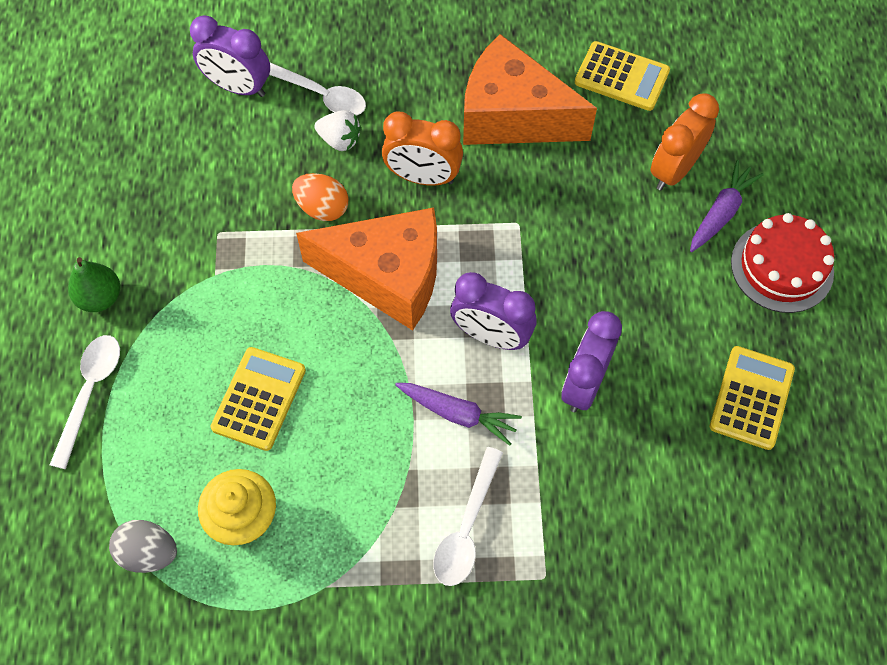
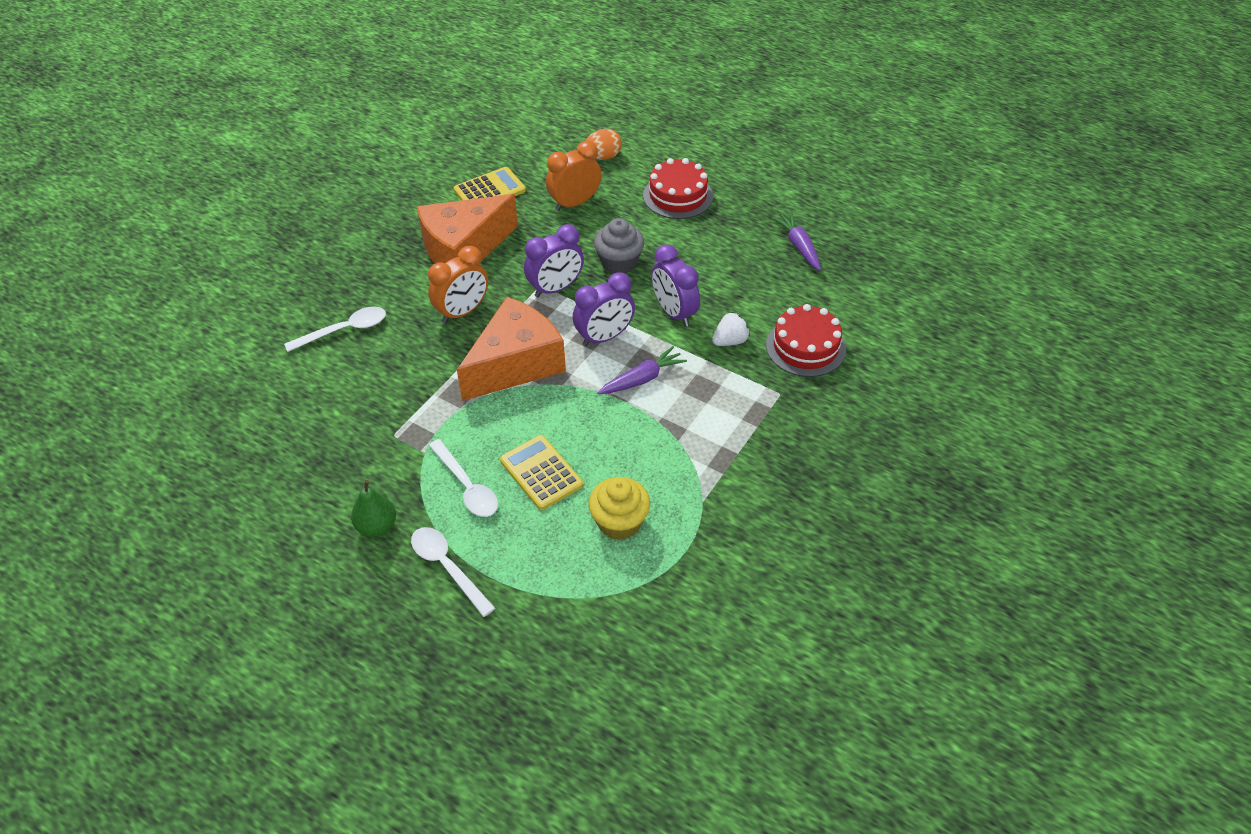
camera: 55 degrees left, 15 degrees down
(149, 553) = (600, 588): grey egg -> none
(238, 87) = (290, 368): purple clock -> purple clock (555, 288)
(322, 208) = (433, 371): orange egg -> orange egg (603, 157)
(340, 140) = (391, 337): white strawberry -> white strawberry (730, 341)
(466, 527) = (719, 413): white spoon -> white spoon (467, 486)
(617, 276) = (619, 262): none -> grey cupcake
(642, 564) = (805, 347): none -> red cake
(674, 170) = (574, 203): orange clock -> orange clock turned 75 degrees clockwise
(721, 212) = (621, 200): purple carrot -> purple carrot (799, 246)
(751, 398) = (745, 250): yellow calculator -> none

